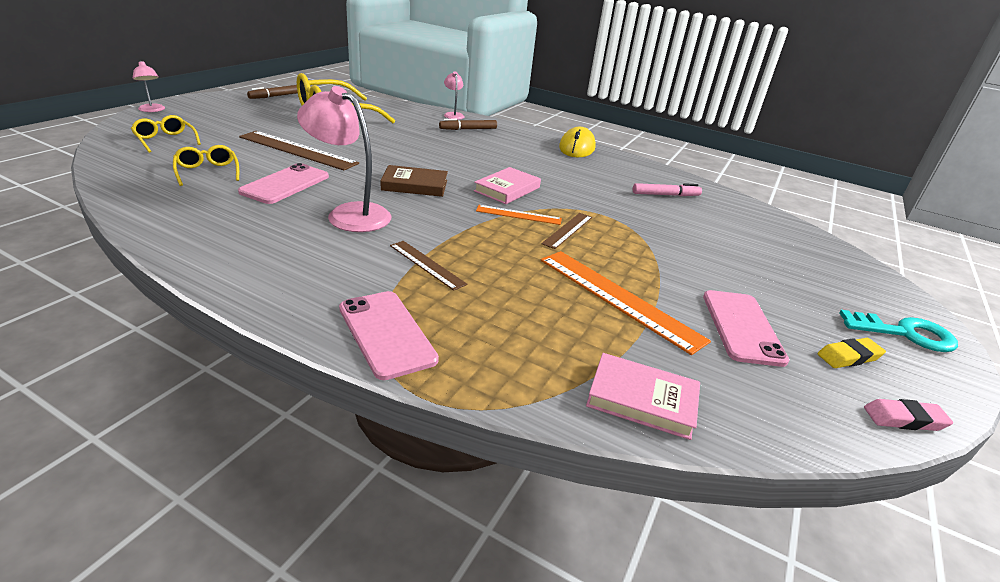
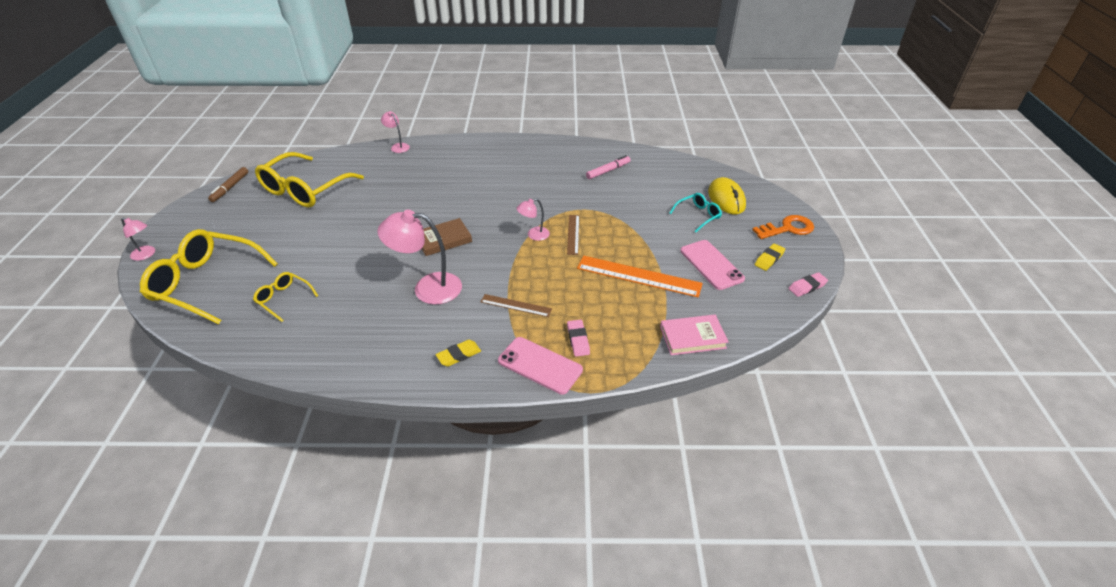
camera: 25 degrees left, 10 degrees up
(165, 140) = (207, 283): yellow glasses -> yellow glasses, size x2.09
(285, 184) = (354, 283): pink phone -> none
(297, 150) = (323, 244): brown ruler -> none
(305, 281) = (459, 355): none -> yellow eraser
(466, 329) = (578, 340): none -> pink eraser
(468, 129) = (425, 159): brown marker -> none
(507, 189) = (507, 214): pink book -> none
(518, 215) = (534, 235): orange ruler -> pink lamp
(577, 148) = (518, 145): yellow mouse -> yellow mouse (726, 199)
(759, 271) = (698, 215): none -> turquoise glasses
(905, 333) = (787, 228): turquoise key -> orange key

